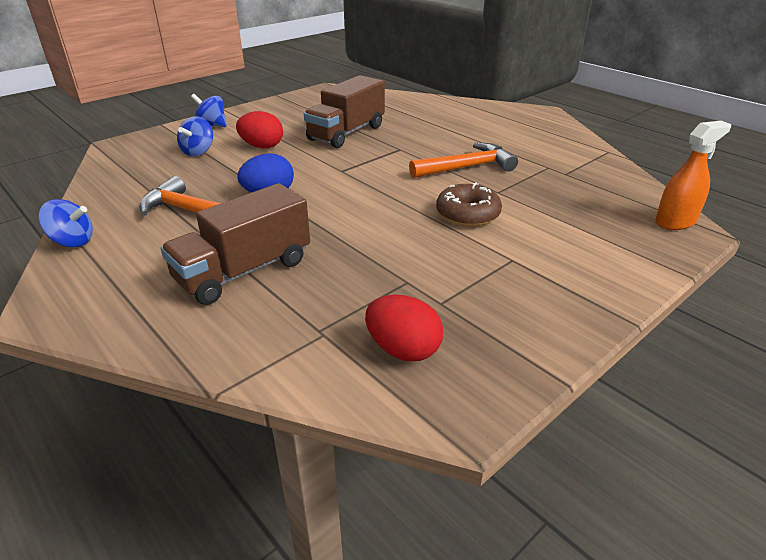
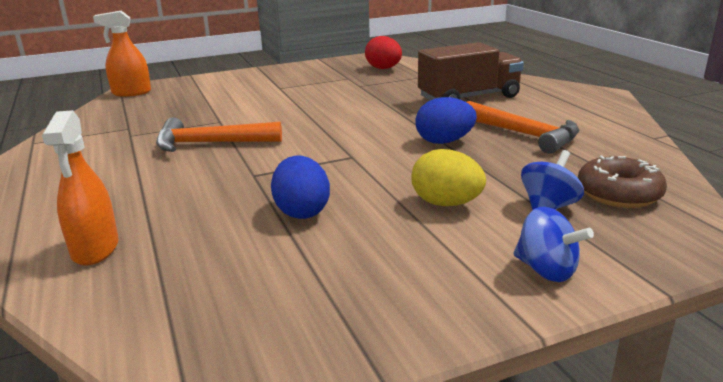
camera: 160 degrees left, 10 degrees down
(73, 241) = (627, 124): blue spinning top -> none
(262, 146) = (446, 204): red egg -> yellow egg
(346, 133) = (302, 211): brown truck -> blue egg
(430, 109) = (95, 249): none -> orange spray bottle
(467, 214) = (272, 110): brown donut -> brown donut (618, 194)

